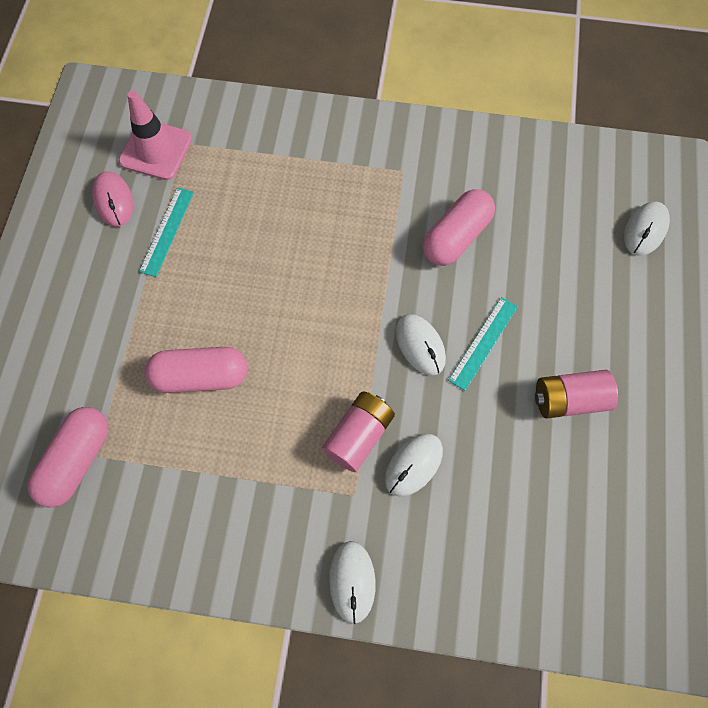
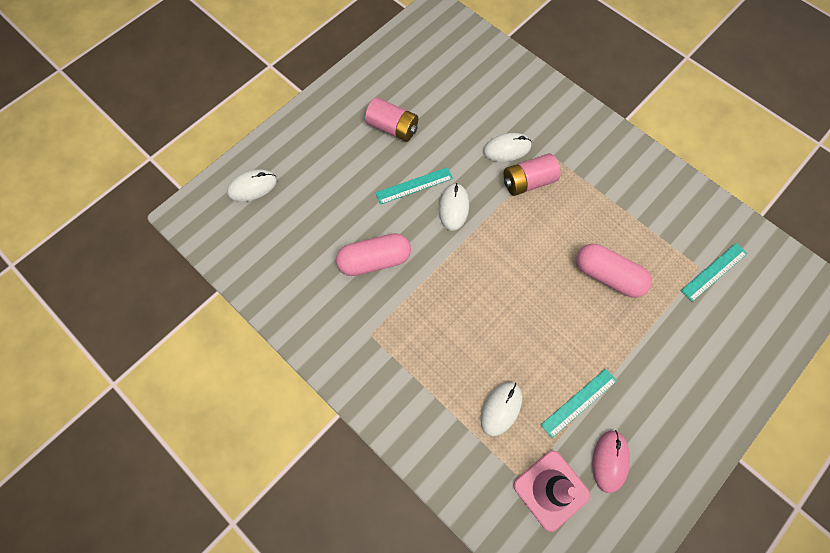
camera: 145 degrees left, 0 degrees up
(77, 460) = (714, 272): pink capsule -> turquoise ruler
(352, 581) = (579, 118): white mouse -> white mouse (501, 408)

